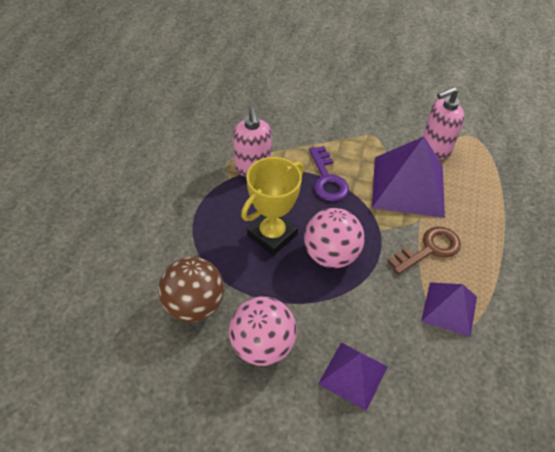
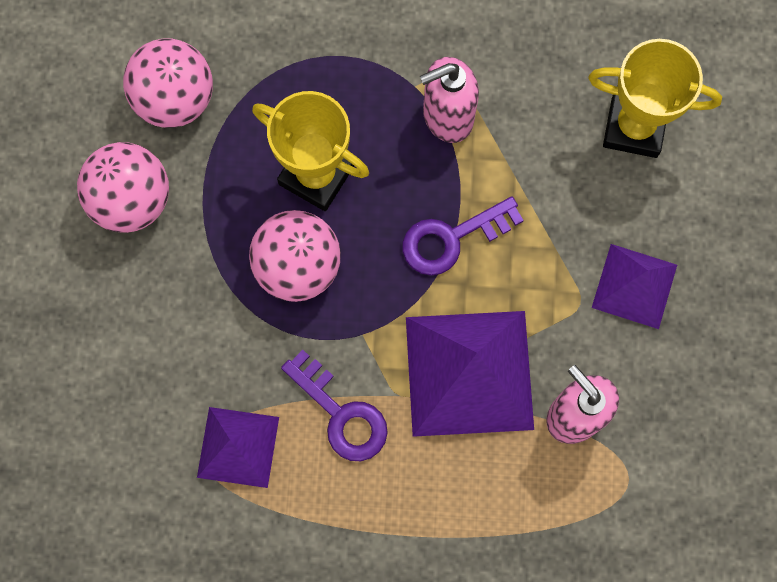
camera: 80 degrees right, 25 degrees up
(194, 305) = (175, 99): brown ball -> pink ball
(281, 99) = (634, 127): none -> yellow trophy
(353, 375) = (111, 322): purple pyramid -> purple pyramid (634, 286)
(429, 249) = (341, 414): brown key -> purple key

